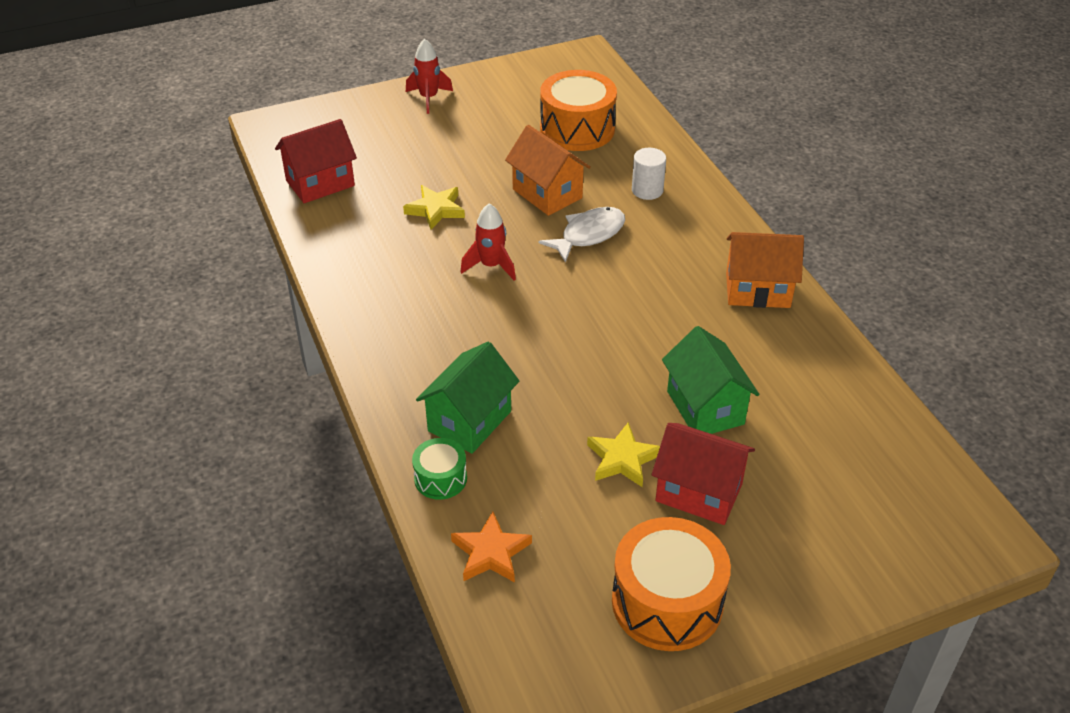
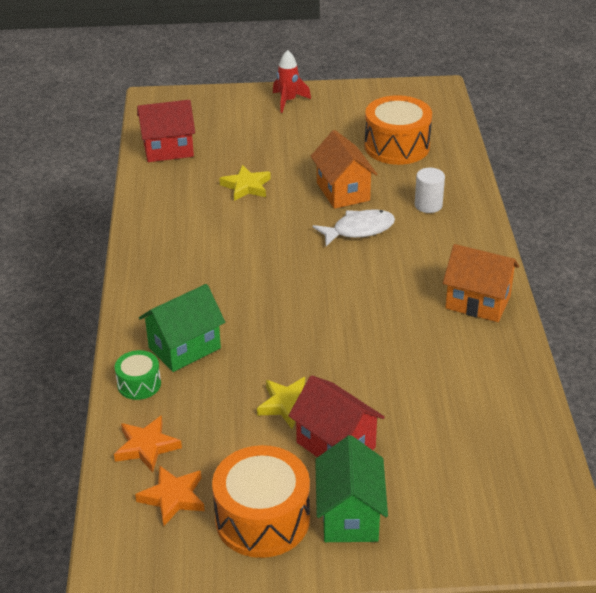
camera: 20 degrees right, 5 degrees down
(491, 266) = (266, 237): red rocket -> none
(554, 606) = (173, 497): none -> orange star
(705, 407) = (379, 382): green house -> green house (349, 515)

